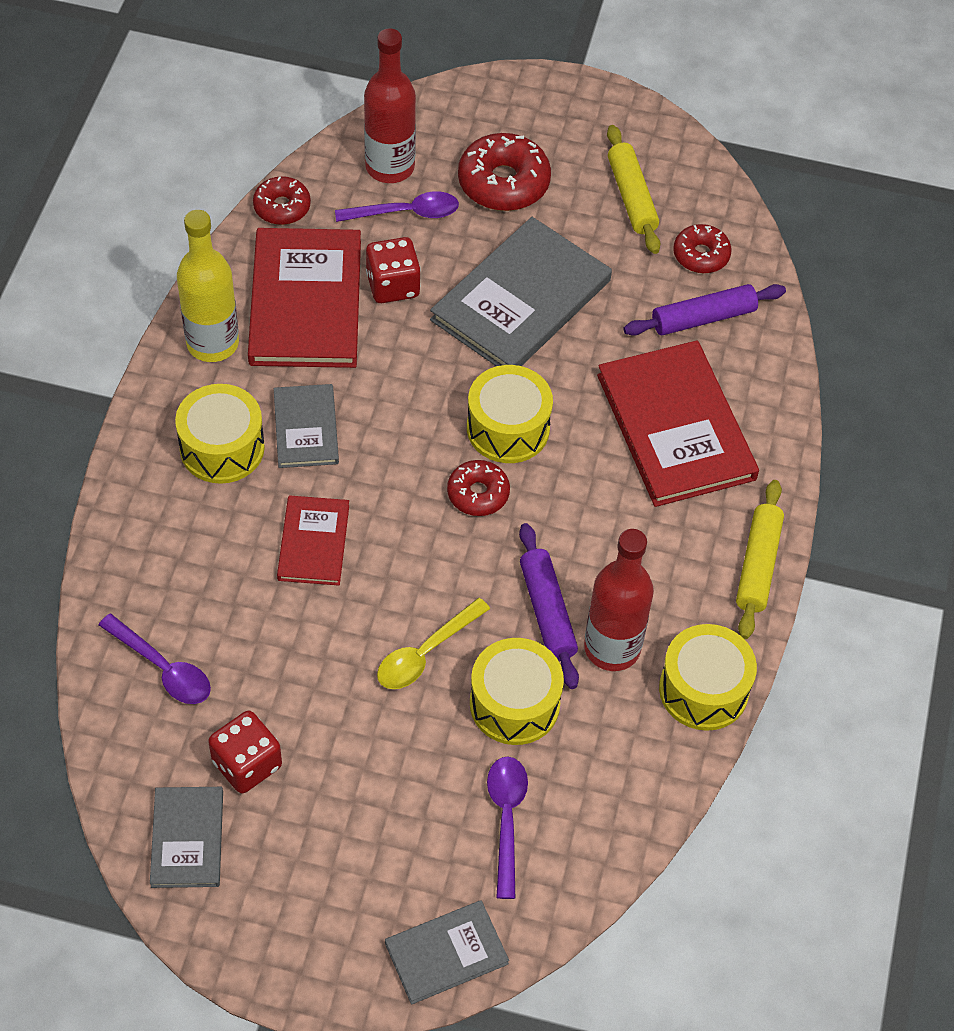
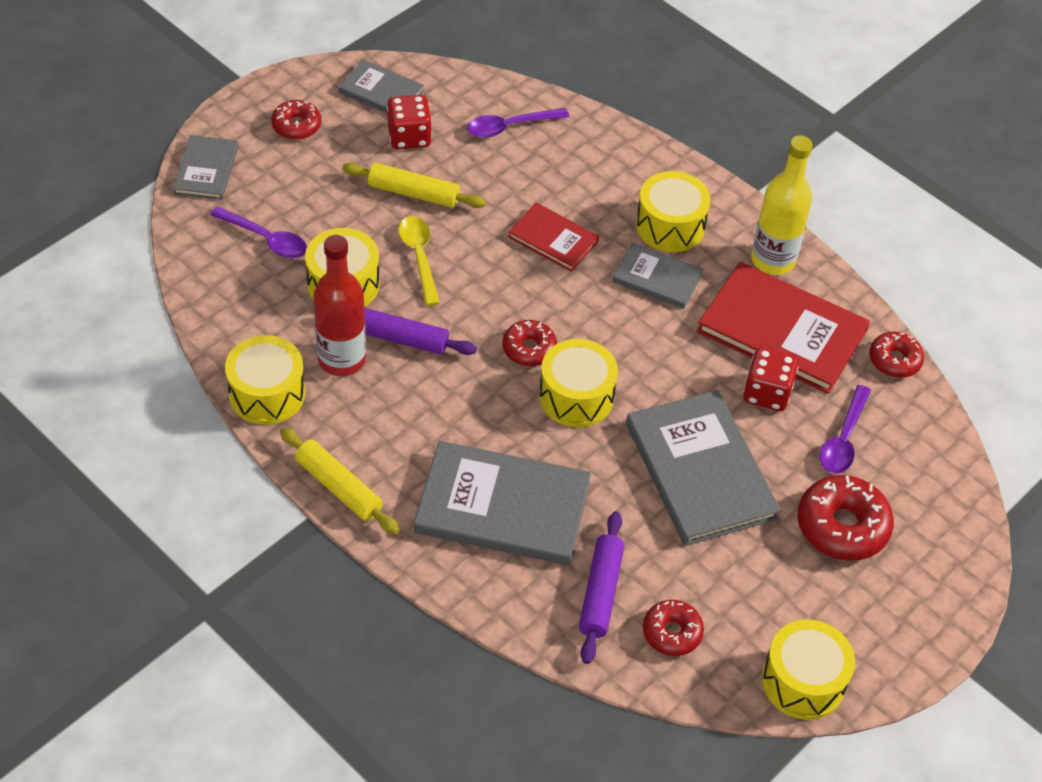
camera: 120 degrees right, 5 degrees down
(307, 898) = (296, 126): none -> red donut
(390, 167) = (904, 453): red bottle -> none
(632, 196) = (772, 617): yellow rolling pin -> yellow rolling pin (413, 193)
(675, 157) = (803, 681): none -> yellow drum
(676, 427) = (502, 507): red book -> grey book

